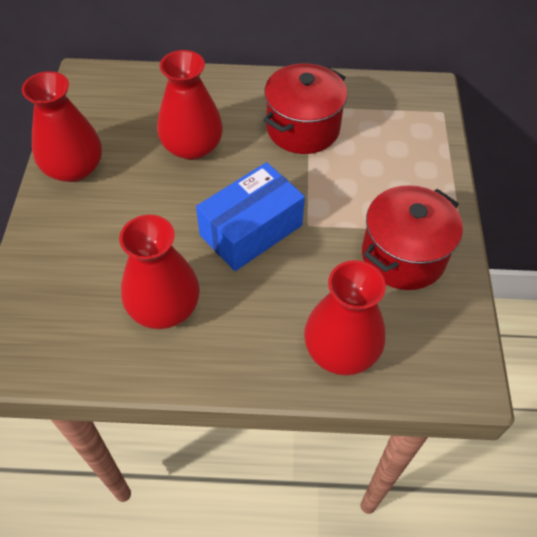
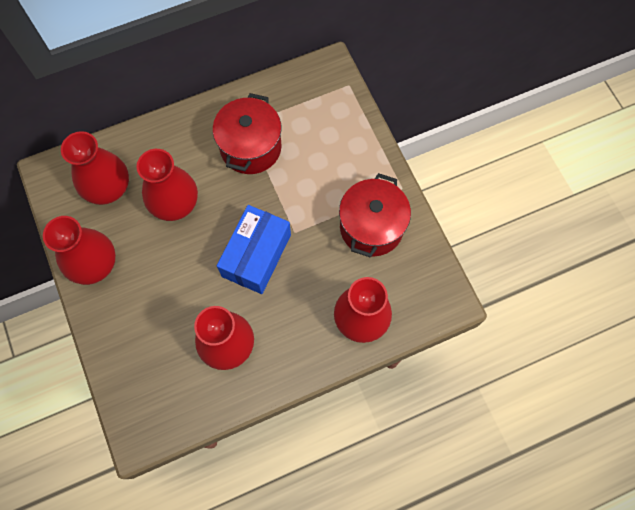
camera: 25 degrees left, 15 degrees up
(133, 108) = (107, 187): none -> red vase

